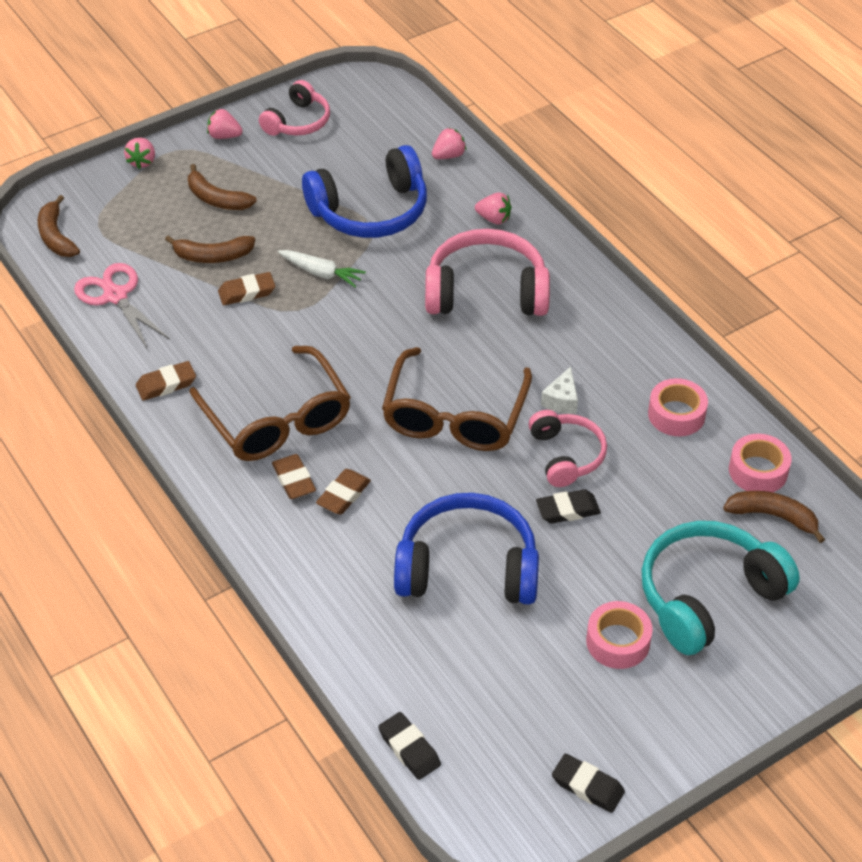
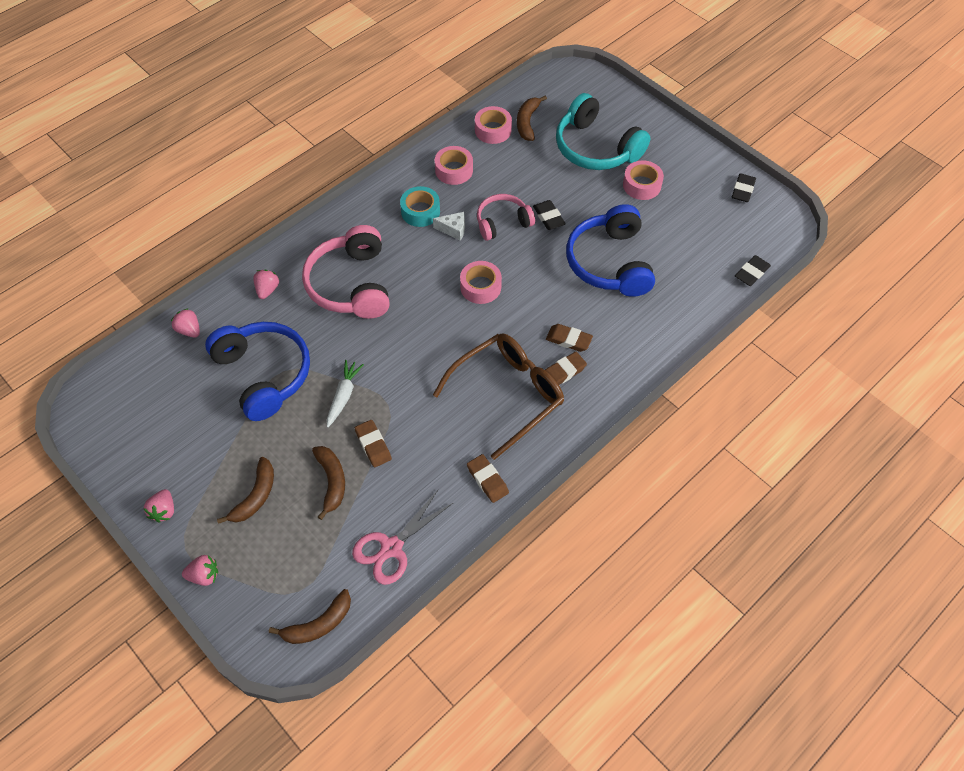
camera: 100 degrees left, 10 degrees up
(298, 122) = (142, 452): pink headphones -> none
(454, 416) = (480, 287): brown glasses -> pink tape
(601, 370) = (420, 211): none -> turquoise tape

